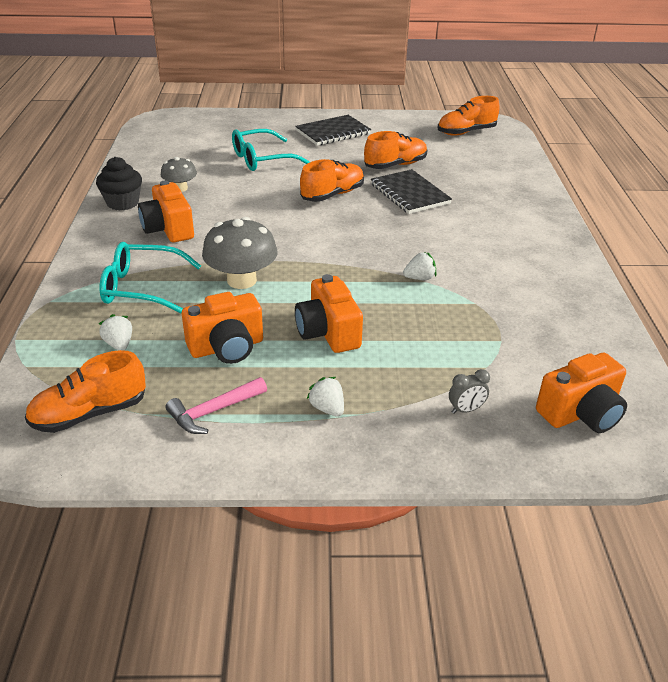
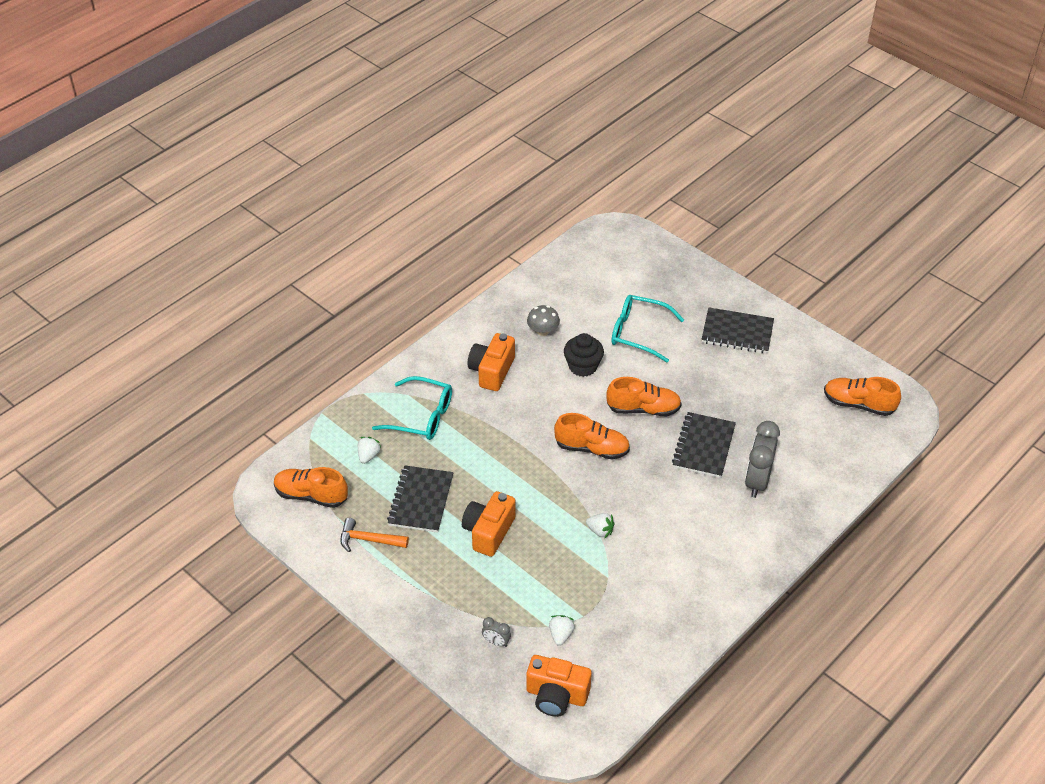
camera: 45 degrees right, 10 degrees up
(123, 203) = (489, 323): black cupcake -> black cupcake (583, 366)
(141, 288) = (422, 417): turquoise glasses -> turquoise glasses turned 150 degrees clockwise
(213, 411) = (368, 540): pink hammer -> orange hammer
(227, 347) = (421, 500): orange camera -> black notebook
(241, 280) = (486, 452): grey mushroom -> none
(327, 408) = (426, 583): white strawberry -> white strawberry (561, 635)
(395, 165) = (736, 407): orange shoe -> orange shoe (592, 448)
(475, 194) = (757, 481): none -> grey clock

